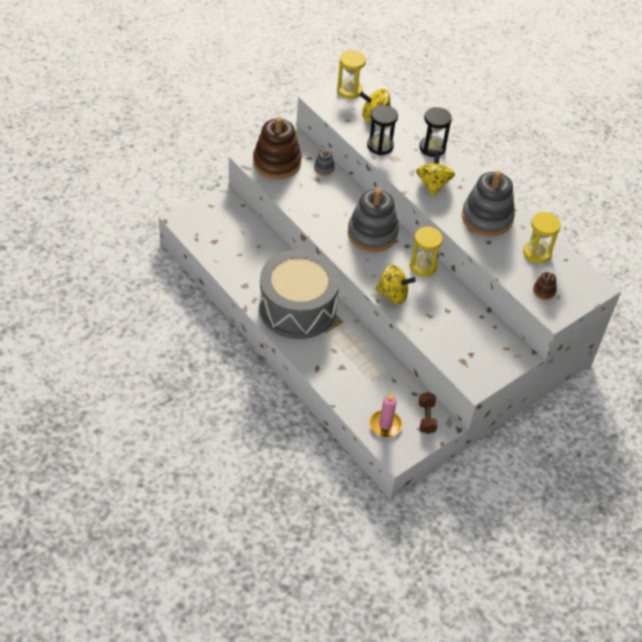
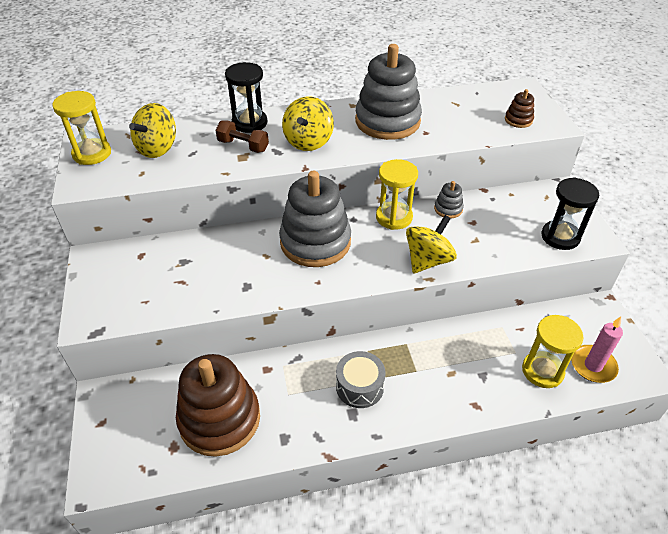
camera: 60 degrees left, 5 degrees down
(277, 162) = (120, 292): brown stacking toy -> brown stacking toy (219, 419)
(297, 308) = (359, 387): grey drum -> grey drum, size x0.41
(324, 168) = (171, 247): grey stacking toy -> grey stacking toy (448, 209)
(380, 146) = (211, 161): black hourglass -> black hourglass (560, 237)
(426, 418) = (588, 319): brown dumbbell -> brown dumbbell (243, 146)
(433, 184) = (308, 141): yellow spinning top -> yellow spinning top turned 105 degrees counterclockwise
(537, 253) = (459, 106): yellow hourglass -> yellow hourglass (542, 371)

